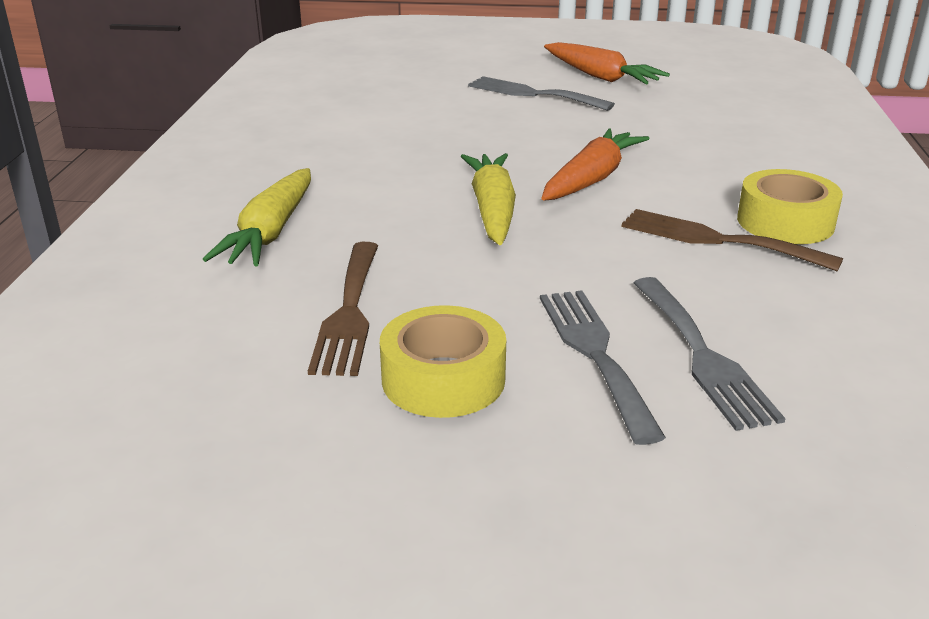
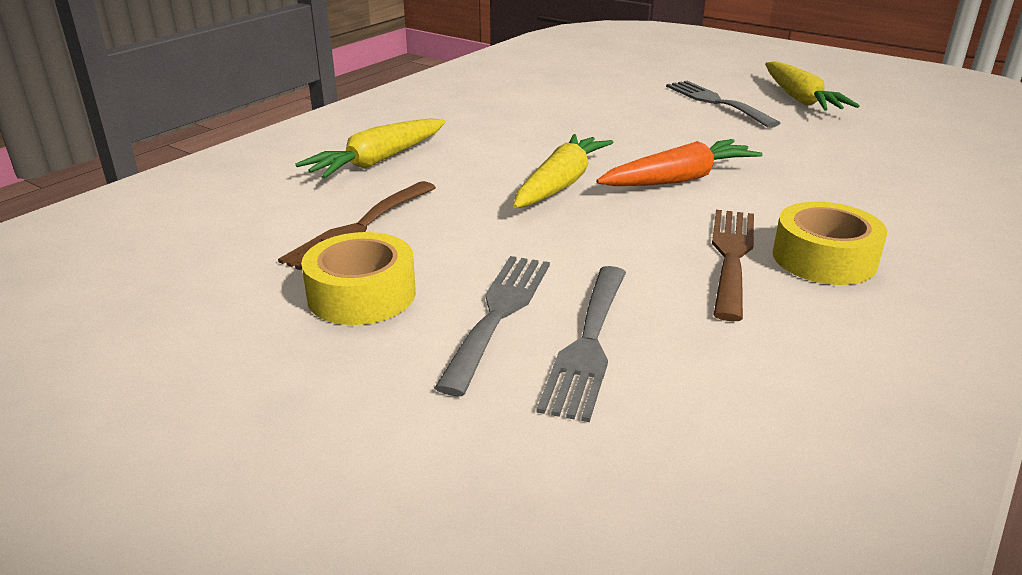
camera: 30 degrees right, 0 degrees up
(600, 76) = (800, 99): orange carrot -> yellow carrot
(717, 240) = (731, 256): brown fork -> brown fork turned 45 degrees clockwise

